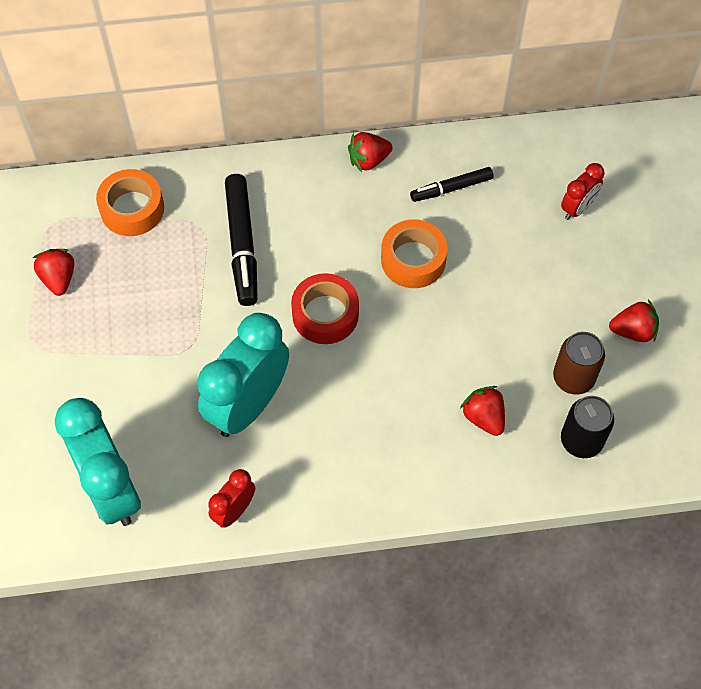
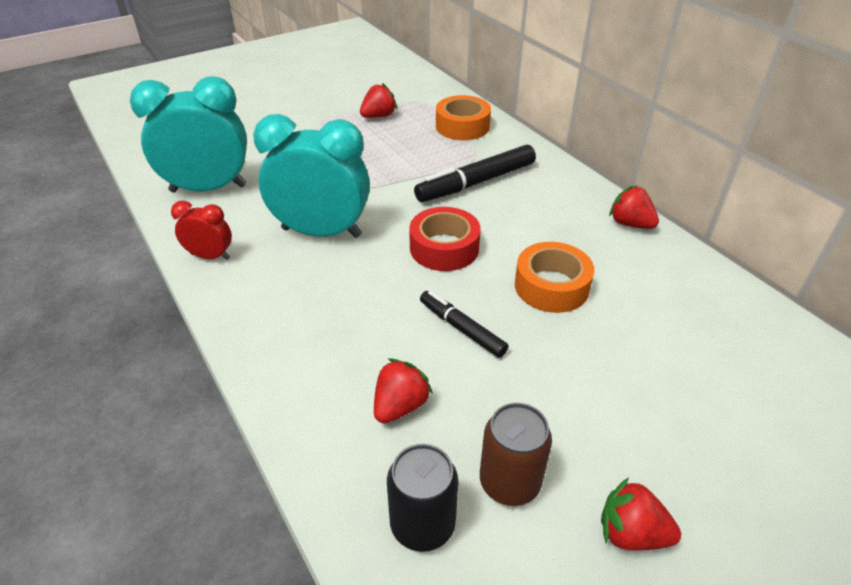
camera: 65 degrees right, 20 degrees down
(111, 489) = (208, 188): turquoise clock -> turquoise clock turned 45 degrees clockwise
(451, 188) = (660, 287): black marker -> black marker (462, 328)
(577, 208) = (750, 404): red clock -> none
(633, 331) = (631, 533): red strawberry -> red strawberry turned 135 degrees clockwise

